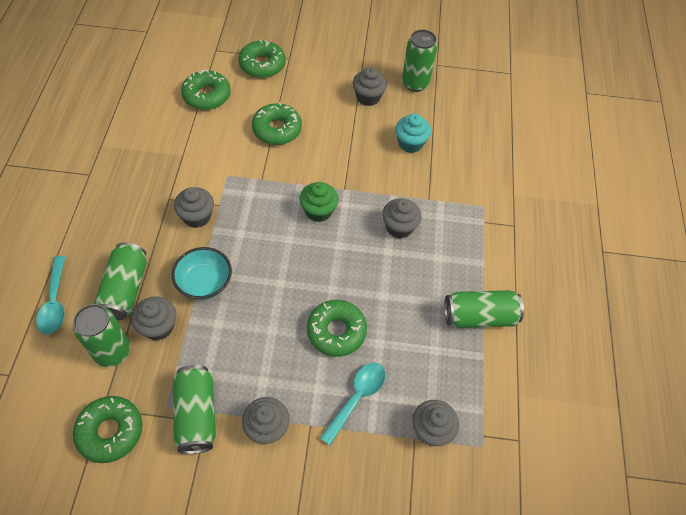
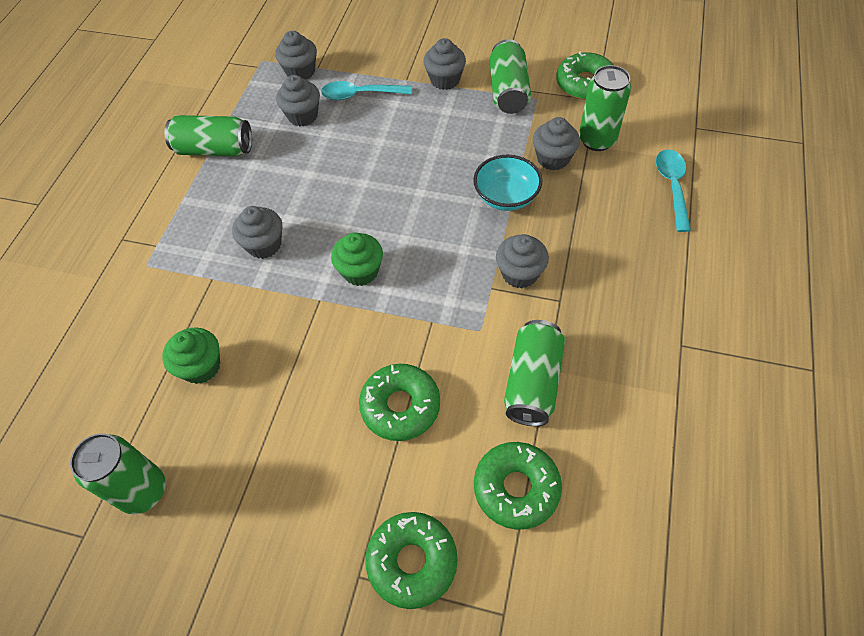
camera: 165 degrees left, 0 degrees up
(125, 289) = (596, 195): green can -> green can (532, 382)
(336, 331) = (367, 145): green donut -> none
(357, 398) = (360, 95): turquoise spoon -> turquoise spoon turned 45 degrees clockwise
(368, 97) = (236, 464): grey cupcake -> grey cupcake (303, 116)
(410, 143) = (201, 366): turquoise cupcake -> green cupcake

